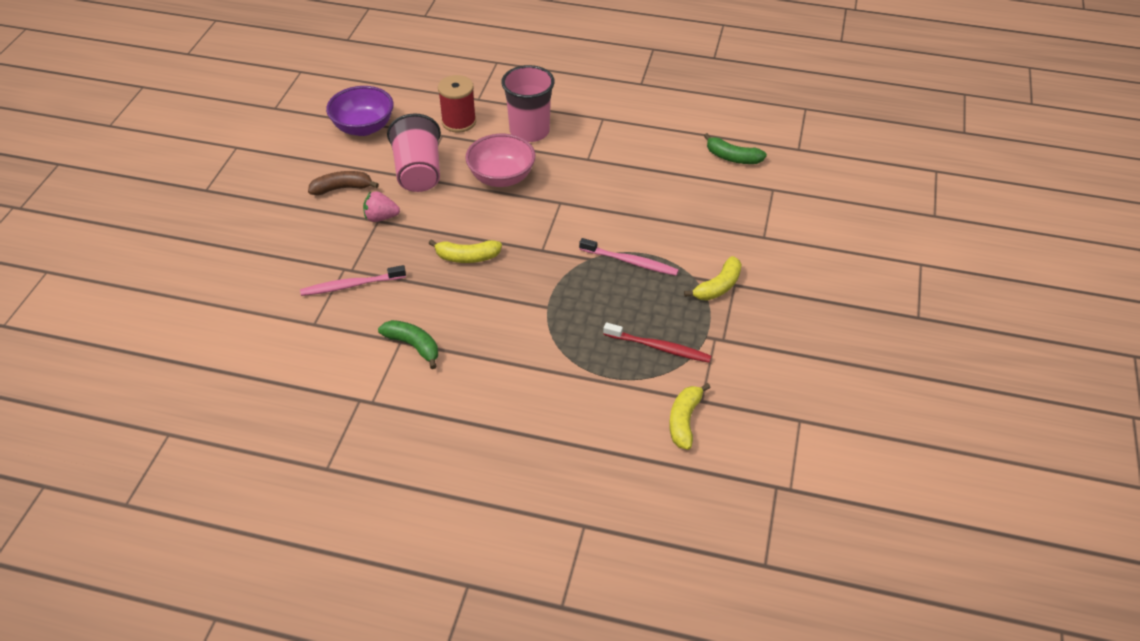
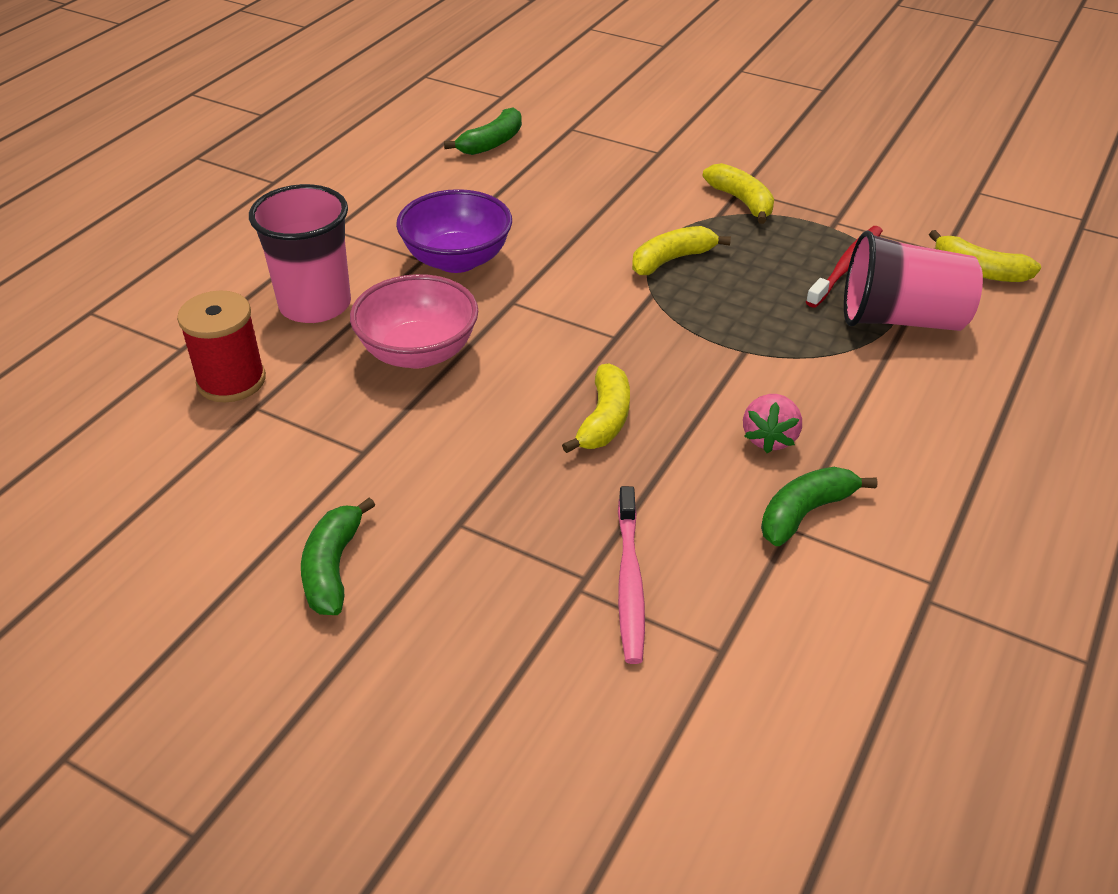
camera: 75 degrees left, 5 degrees down
(342, 188) = (333, 568): brown banana -> green banana
(363, 127) = (154, 514): purple bowl -> purple bowl (457, 260)
(381, 217) = (452, 518): pink strawberry -> pink strawberry (769, 438)
(418, 172) = (346, 451): pink cup -> pink cup (901, 319)
(631, 262) = (672, 260): pink toothbrush -> yellow banana

